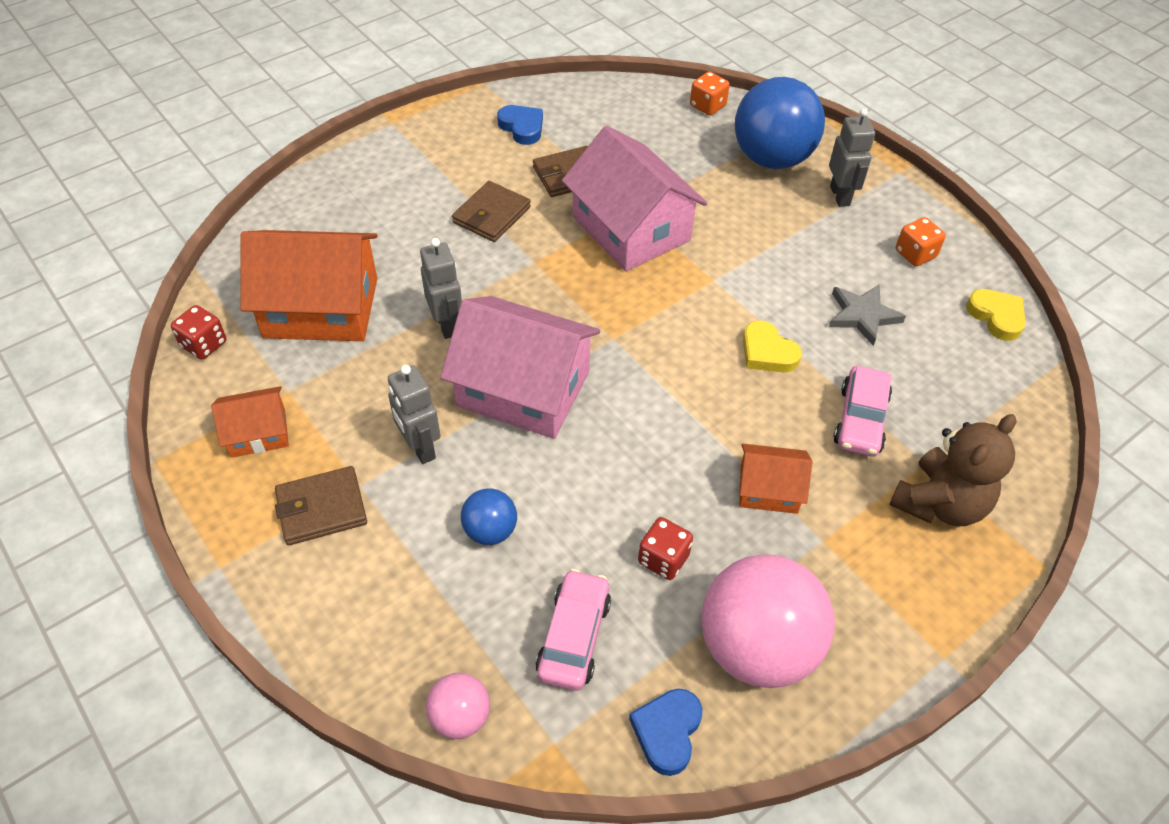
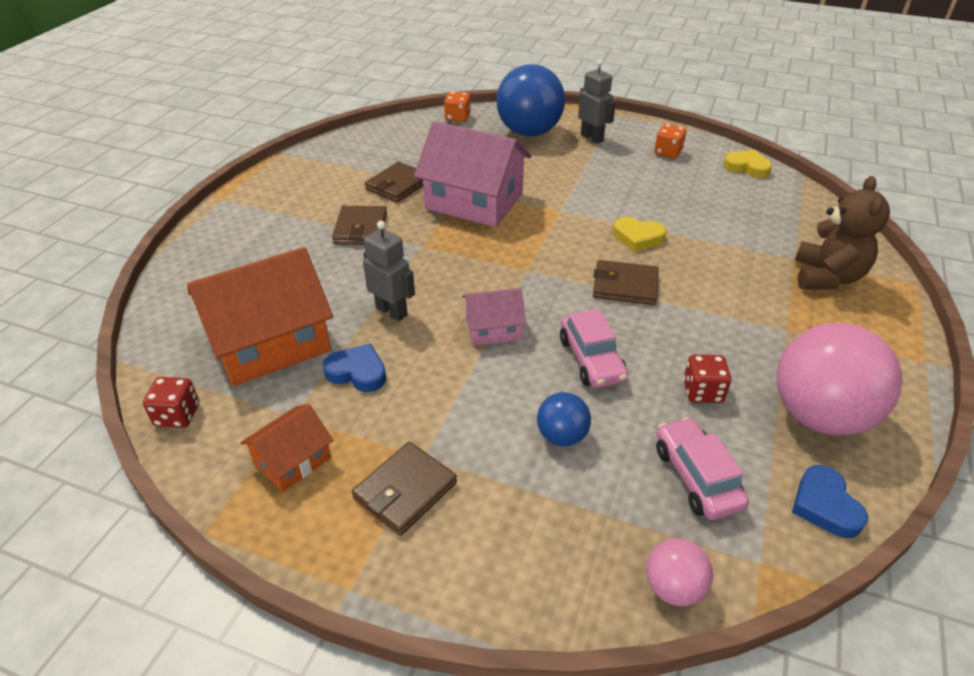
camera: 30 degrees left, 10 degrees down
(420, 448) = (449, 405): grey robot -> none
(522, 127) = (334, 169): blue heart -> blue heart (357, 372)
(523, 389) = (493, 328): pink house -> pink house, size x0.51
(697, 404) = (625, 286): none -> brown wallet
(768, 489) = (723, 315): orange house -> none
(860, 420) = (733, 251): pink car -> pink car (591, 359)
(862, 315) = (673, 195): grey star -> none

